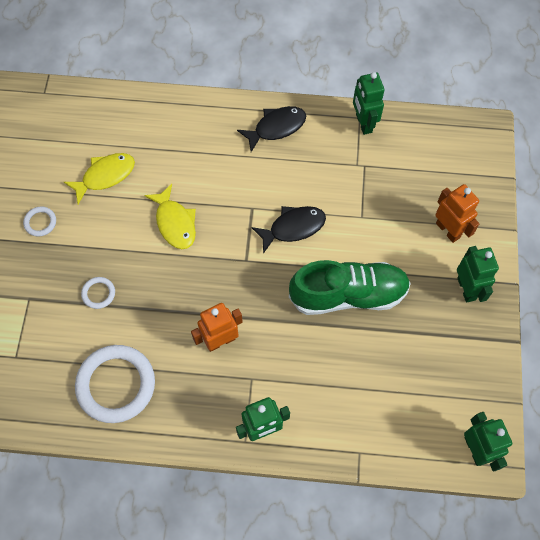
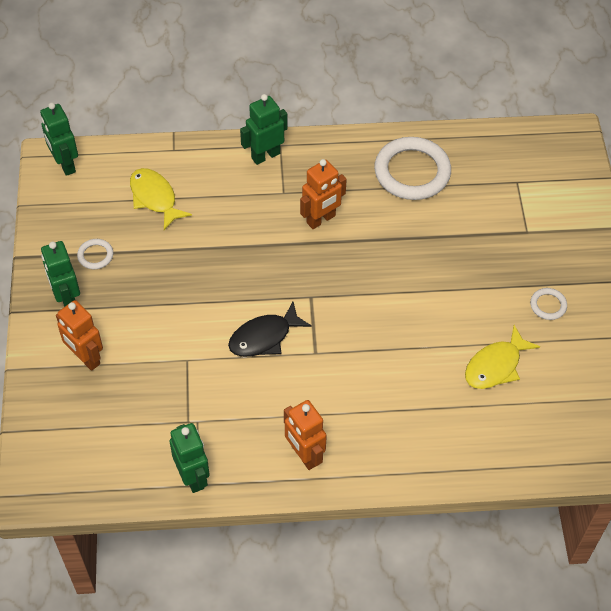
camera: 170 degrees right, 10 degrees down
(98, 293) = (457, 245): white ring -> white ring (95, 255)
(175, 223) = (399, 325): yellow fish -> yellow fish (155, 198)
(276, 127) = (304, 455): black fish -> orange robot
(348, 295) = (195, 277): green shoe -> none

